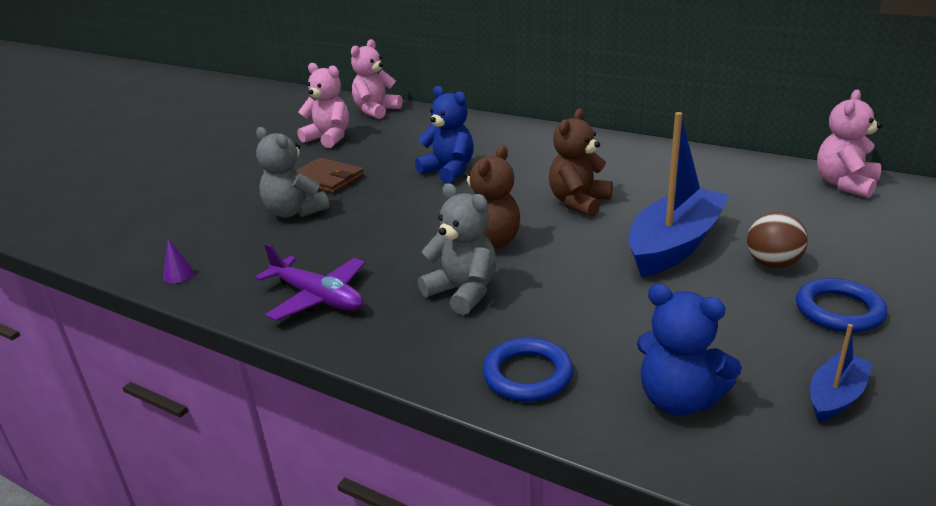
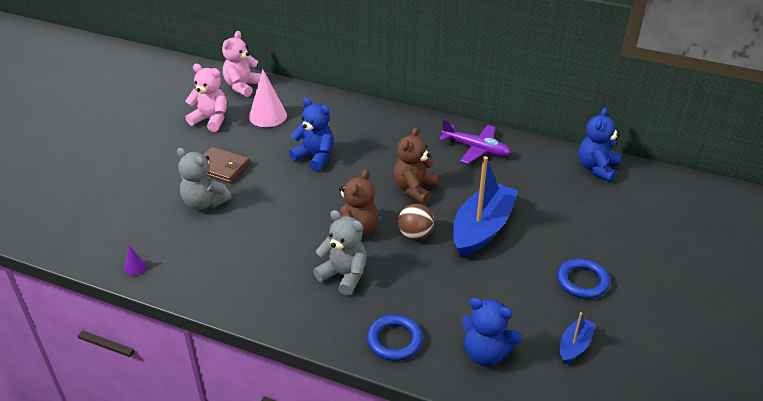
camera: 10 degrees left, 10 degrees up
(317, 297) = (244, 284): purple plane -> purple plane (476, 149)
(399, 135) = (268, 116): none -> pink cone
(772, 264) = (544, 244): brown ball -> brown ball (415, 235)
(845, 184) = (596, 168): pink teddy bear -> blue teddy bear

